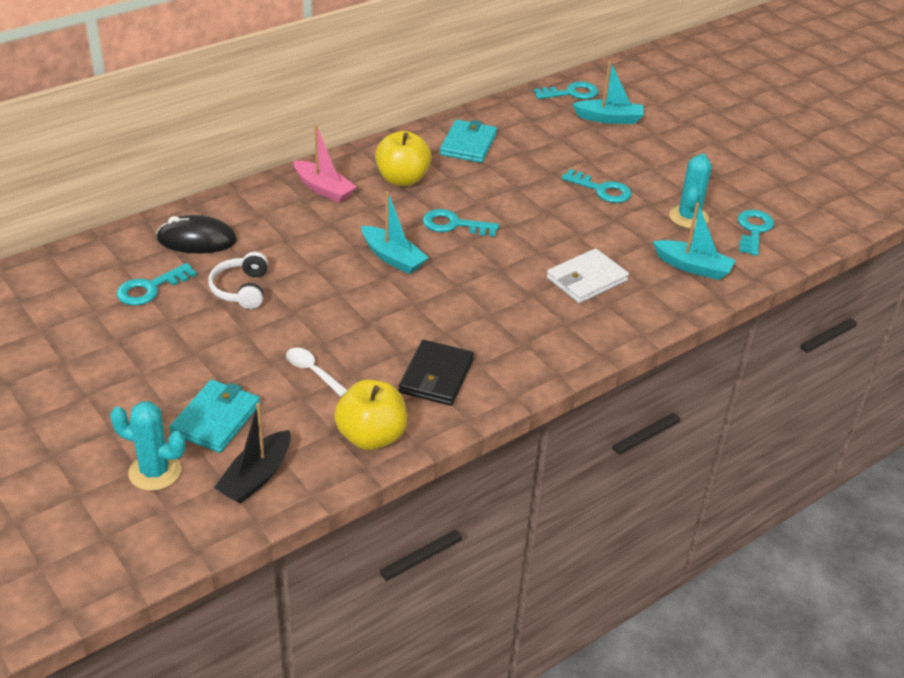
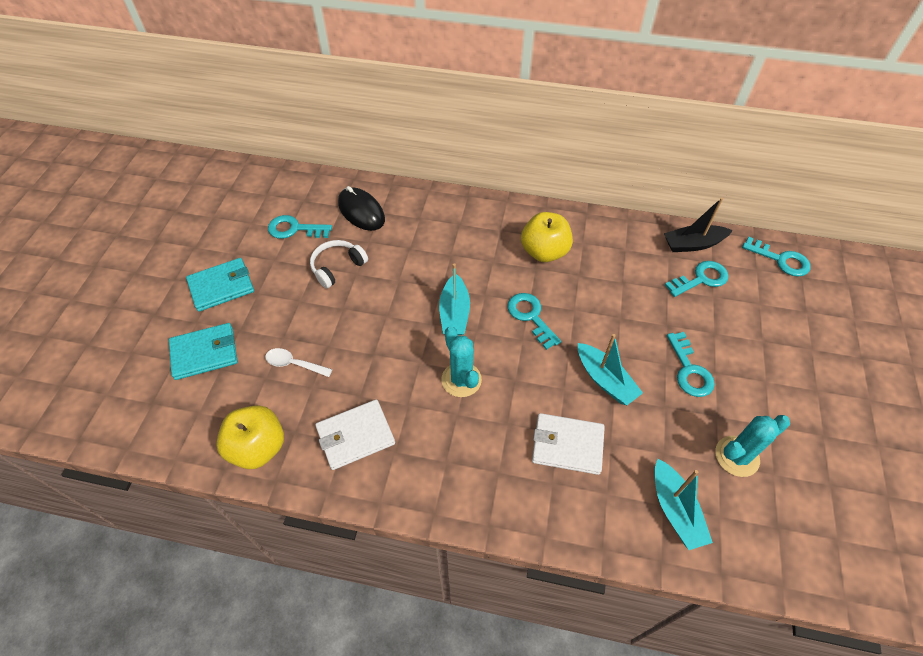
camera: 50 degrees right, 15 degrees up
(155, 472) = (133, 362): turquoise cactus -> turquoise cactus (461, 380)
(256, 476) = (168, 415): black boat -> black boat (693, 244)
(312, 371) = (294, 364): white spoon -> white spoon turned 75 degrees counterclockwise
(323, 189) = (482, 224): pink boat -> none
(436, 376) = (355, 436): black wallet -> white wallet
(468, 144) = (631, 254): turquoise wallet -> turquoise wallet (221, 286)
(609, 119) = (785, 306): turquoise boat -> turquoise boat (605, 380)
(753, 230) = (786, 521): turquoise key -> turquoise key (701, 279)

